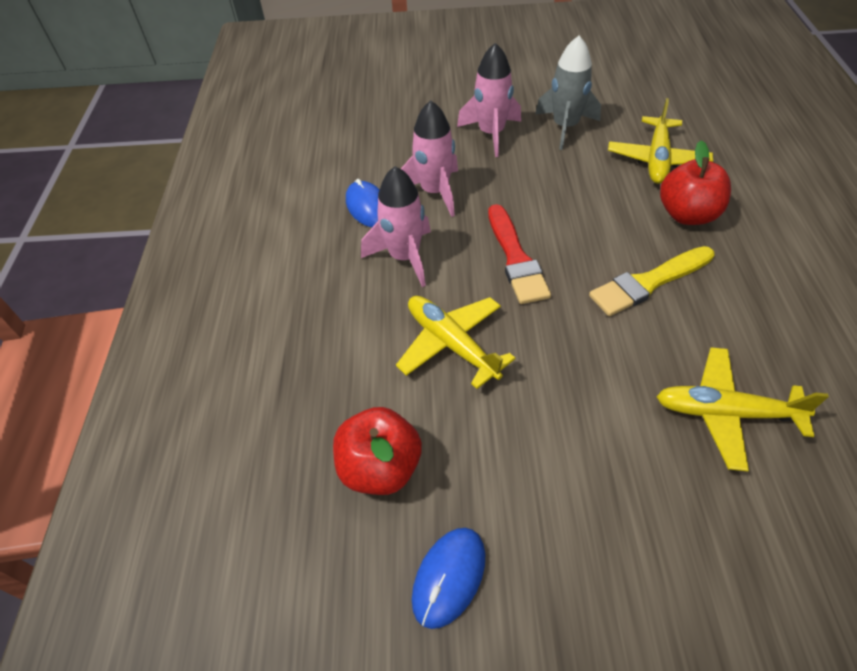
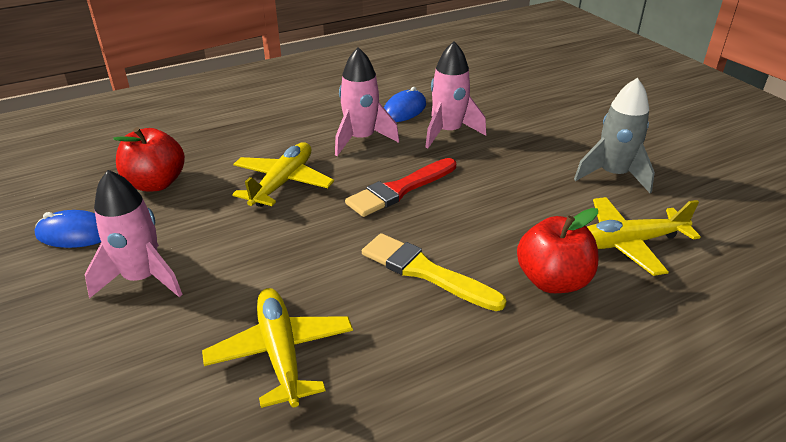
camera: 60 degrees right, 15 degrees down
(491, 134) = (555, 139): pink rocket -> pink rocket (142, 278)

